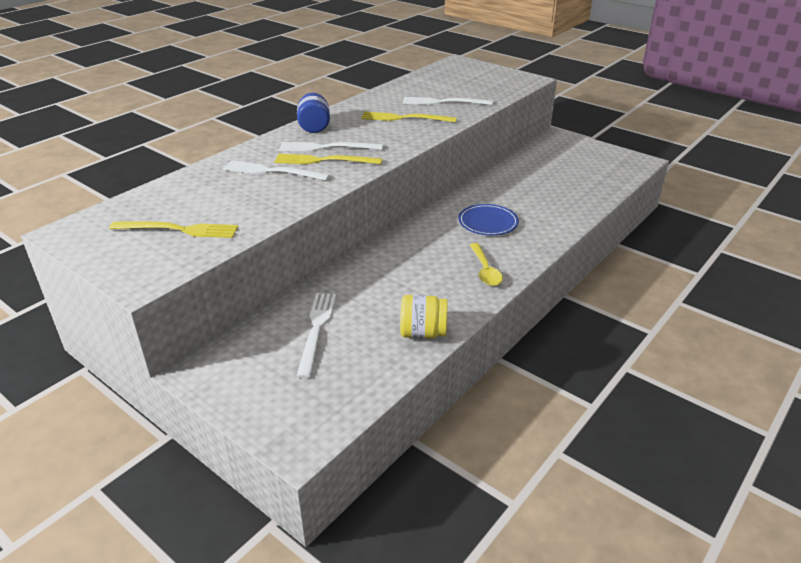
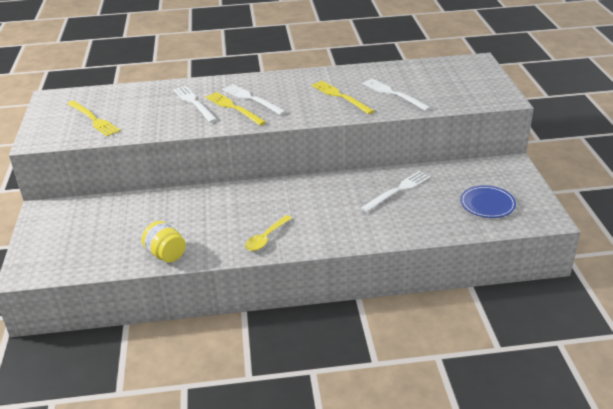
camera: 45 degrees right, 0 degrees up
(314, 127) = (271, 80): blue jar -> none
(316, 330) = (121, 219): white fork -> white fork (398, 190)
(488, 222) = (327, 207): blue plate -> blue plate (487, 204)

